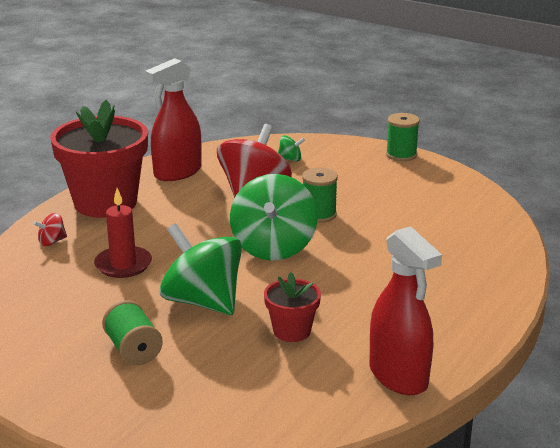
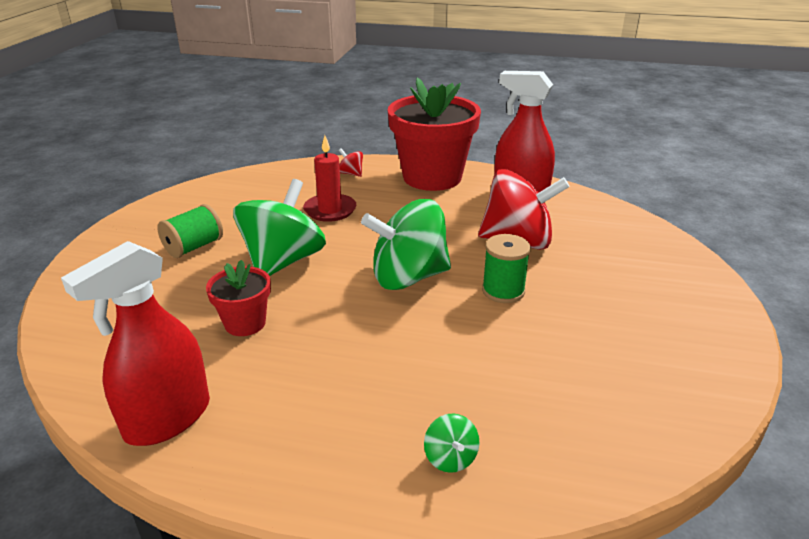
camera: 70 degrees right, 5 degrees up
(290, 159) = (618, 245): green spinning top -> green spinning top (450, 458)
(401, 155) = (729, 323): green spool -> none

